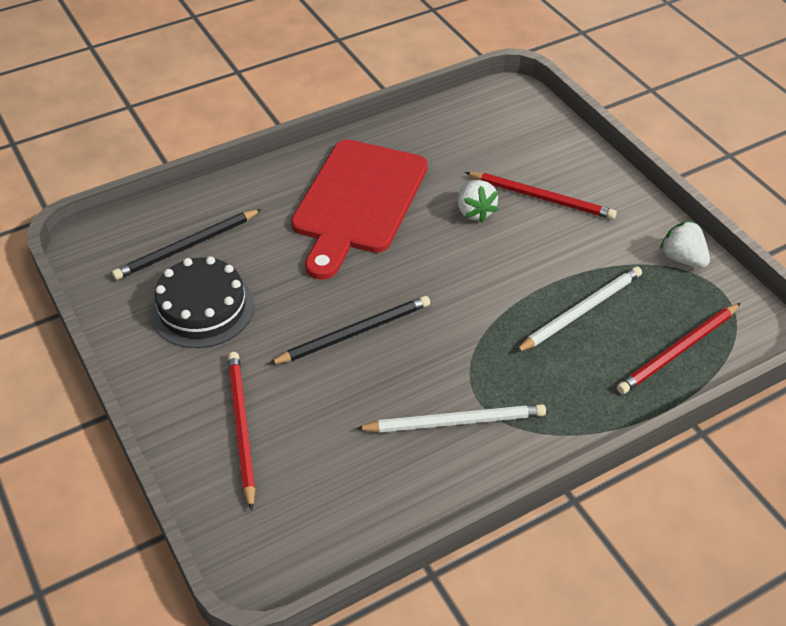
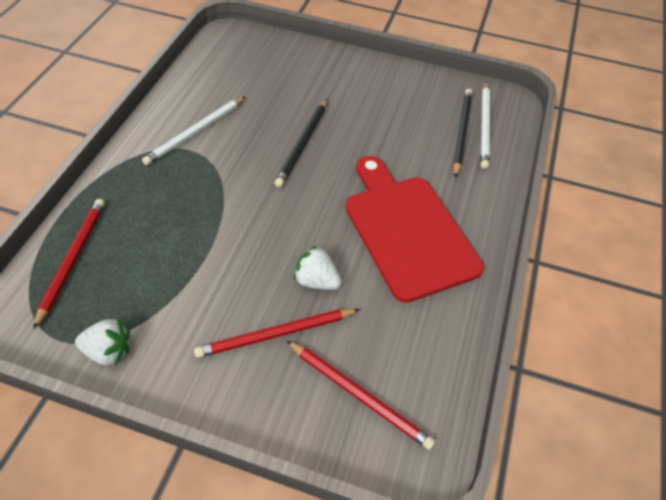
camera: 135 degrees right, 5 degrees up
(202, 308) = (401, 107): black cake -> none
(241, 427) = (305, 72): red pencil -> red pencil (359, 395)
(581, 311) = (166, 247): white pencil -> white pencil (484, 126)

